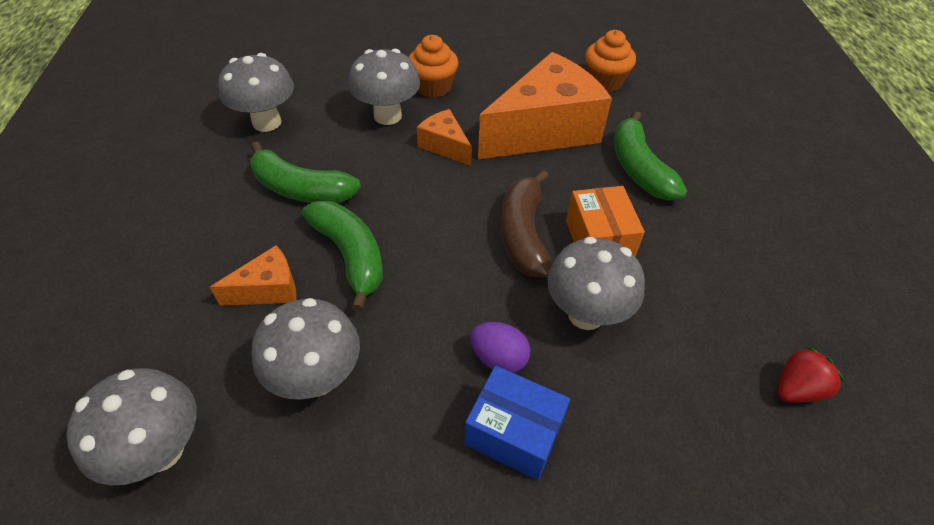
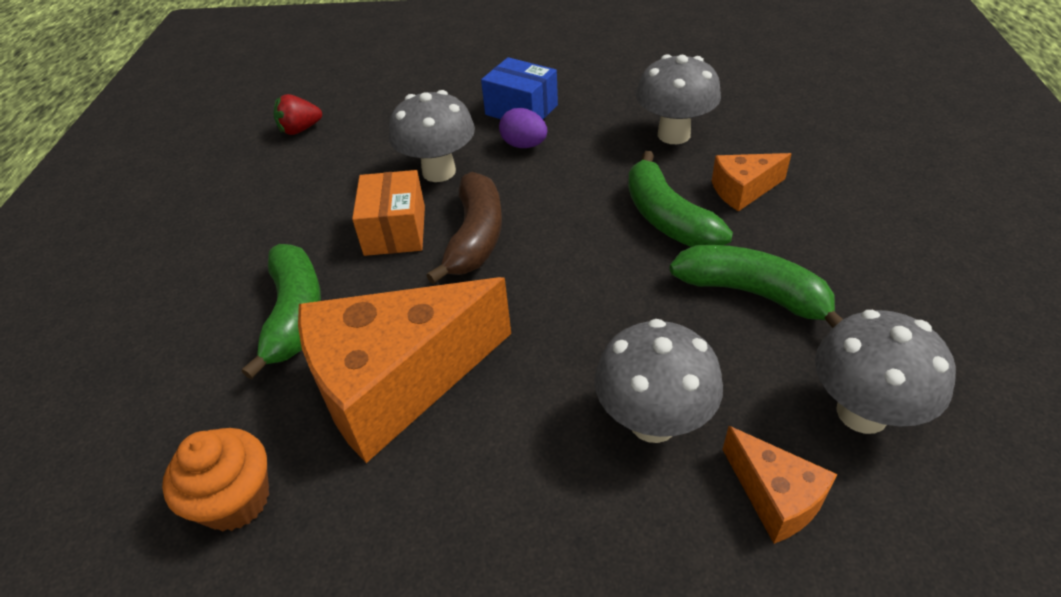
camera: 170 degrees left, 5 degrees down
(161, 450) = (775, 102): grey mushroom -> none
(433, 87) = (572, 496): orange cupcake -> none
(445, 146) = (557, 357): orange cheese -> orange cheese (775, 497)

